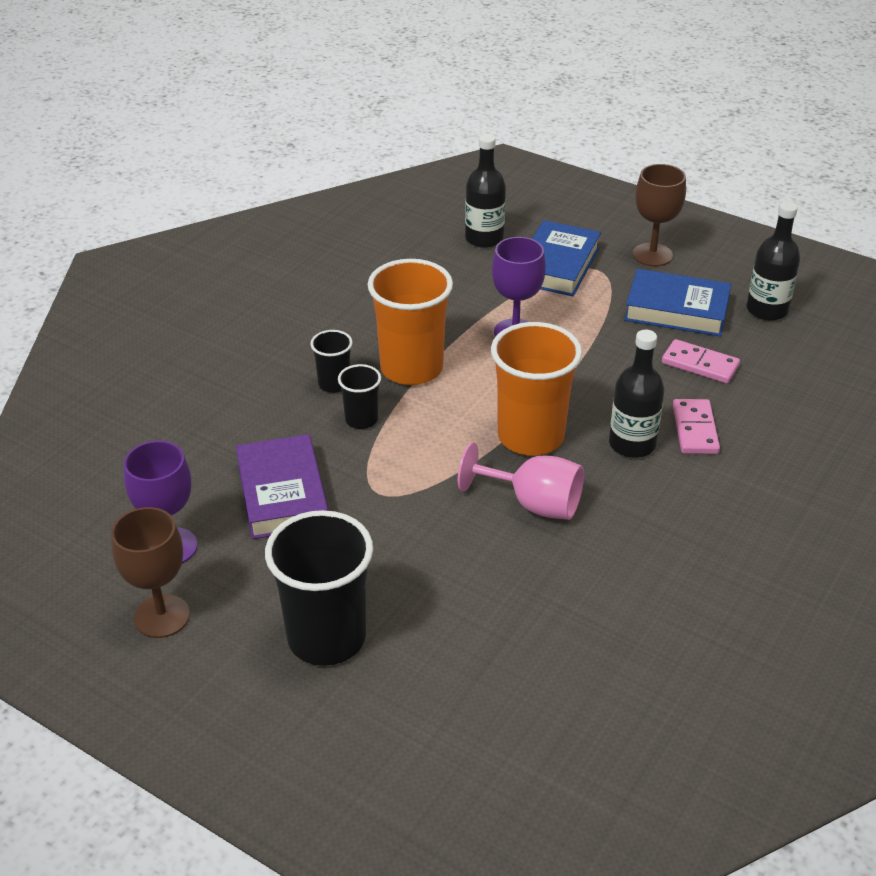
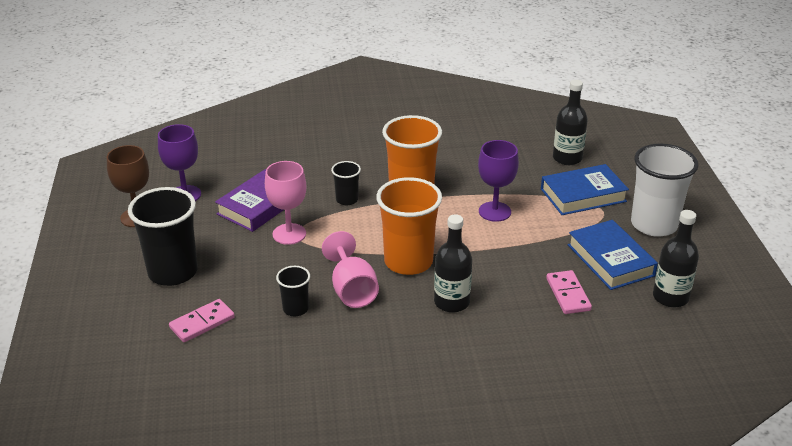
camera: 50 degrees right, 5 degrees down
(334, 384) = (364, 177): black cup -> black cup (295, 309)
(371, 498) = (289, 234): none -> pink goblet
(652, 255) = (654, 224): brown goblet -> white cup
(695, 429) = (499, 321): pink domino -> pink domino (202, 323)

